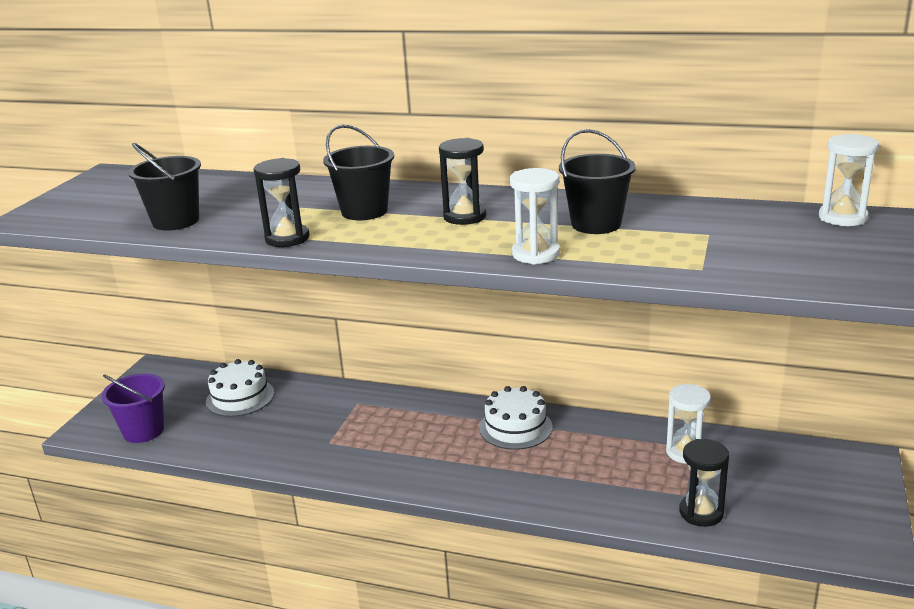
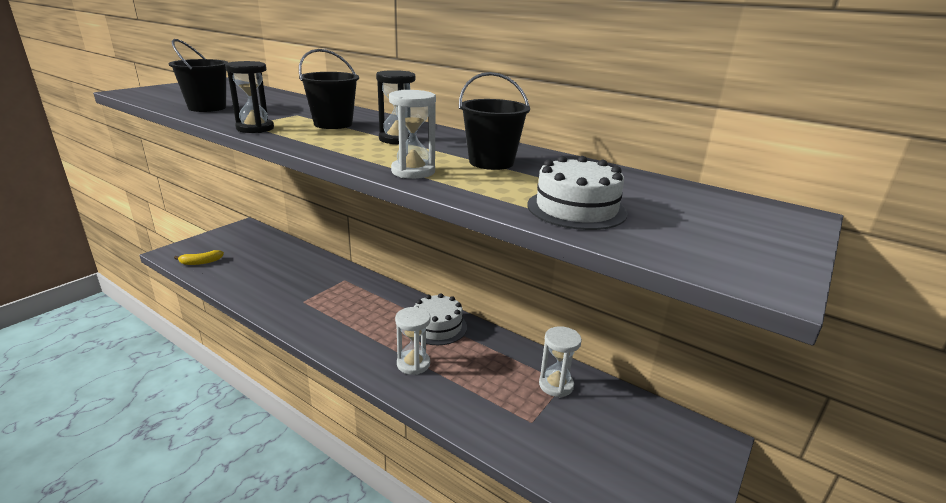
camera: 15 degrees right, 0 degrees up
(143, 431) = (201, 262): purple bucket -> yellow banana
(240, 397) = (276, 256): white cake -> white cake (576, 209)
(701, 512) = (534, 443): black hourglass -> none
(842, 217) = (725, 200): white hourglass -> white hourglass (413, 364)

